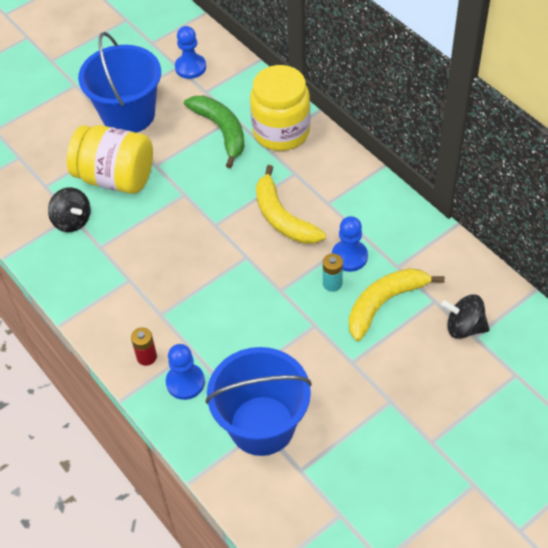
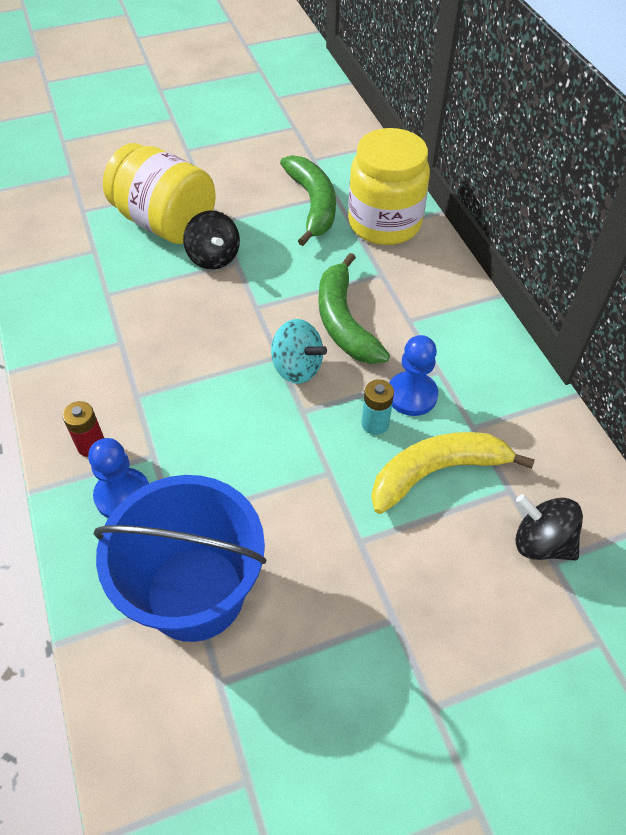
camera: 15 degrees right, 0 degrees up
(72, 221) = (91, 256): black spinning top -> black spinning top (213, 257)
(128, 114) = (214, 161): blue bucket -> none
(190, 67) = (308, 131): blue pawn -> none
(263, 261) = (297, 368): none -> turquoise spinning top
(282, 217) = (344, 321): yellow banana -> green banana

